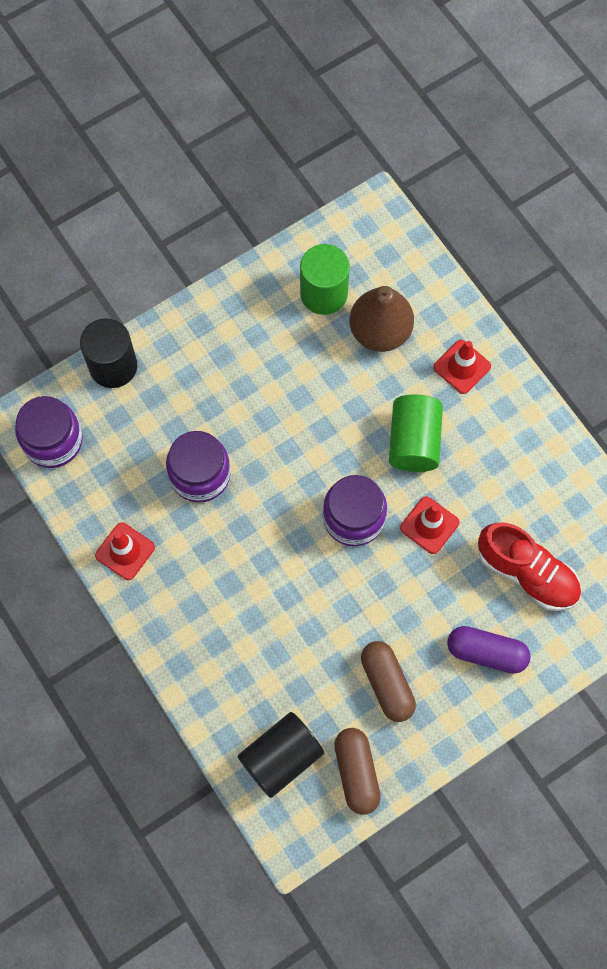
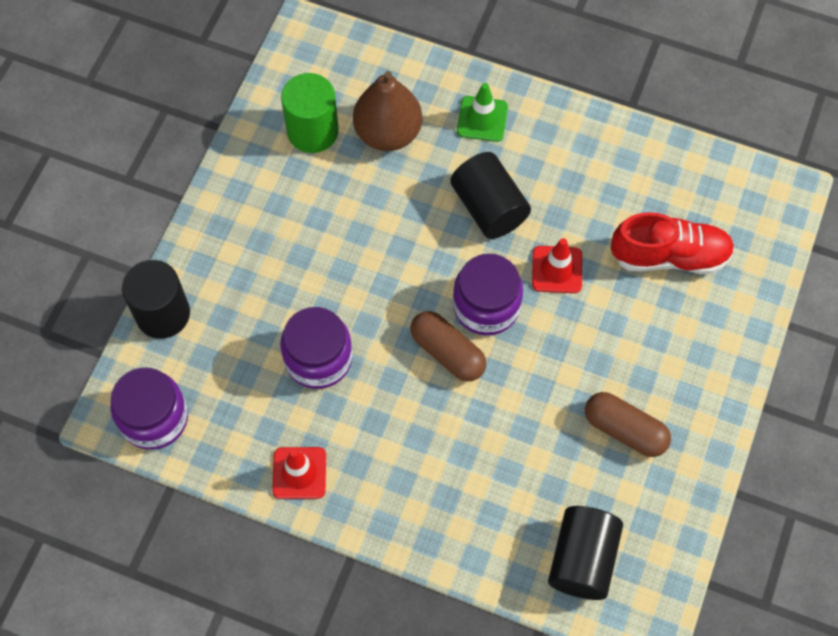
camera: 35 degrees left, 5 degrees down
(356, 772) = (658, 525): brown capsule -> brown capsule (447, 352)
(414, 441) = (489, 207): green cylinder -> black cylinder
(462, 367) = (482, 119): red traffic cone -> green traffic cone
(486, 653) = (688, 345): purple capsule -> none

